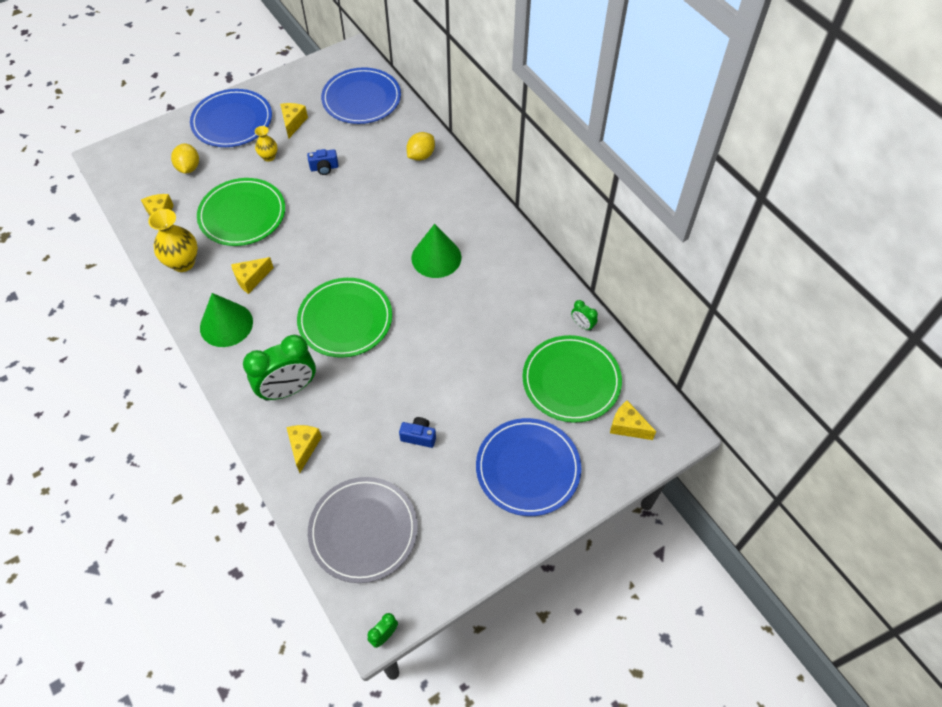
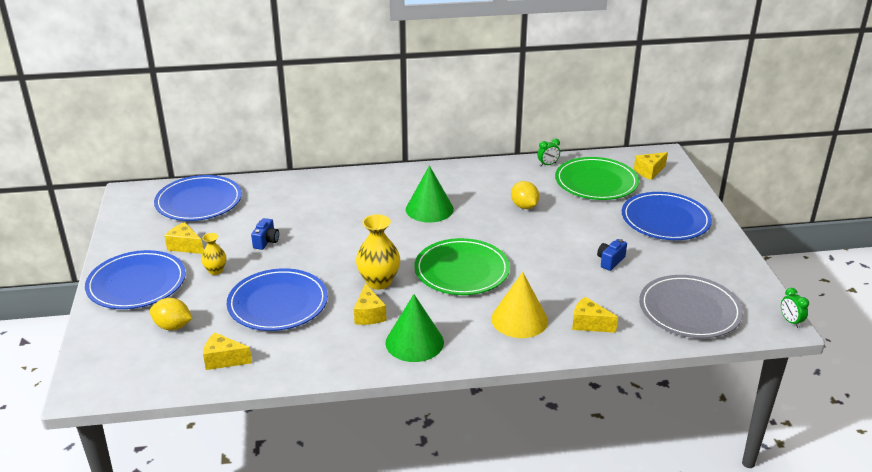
camera: 65 degrees left, 25 degrees down
(183, 263) = (308, 356): yellow vase -> yellow vase (379, 282)
(242, 214) = (278, 303): green plate -> blue plate
(288, 389) = (519, 319): green clock -> yellow cone
(421, 155) = (305, 188): yellow lemon -> yellow lemon (524, 206)

